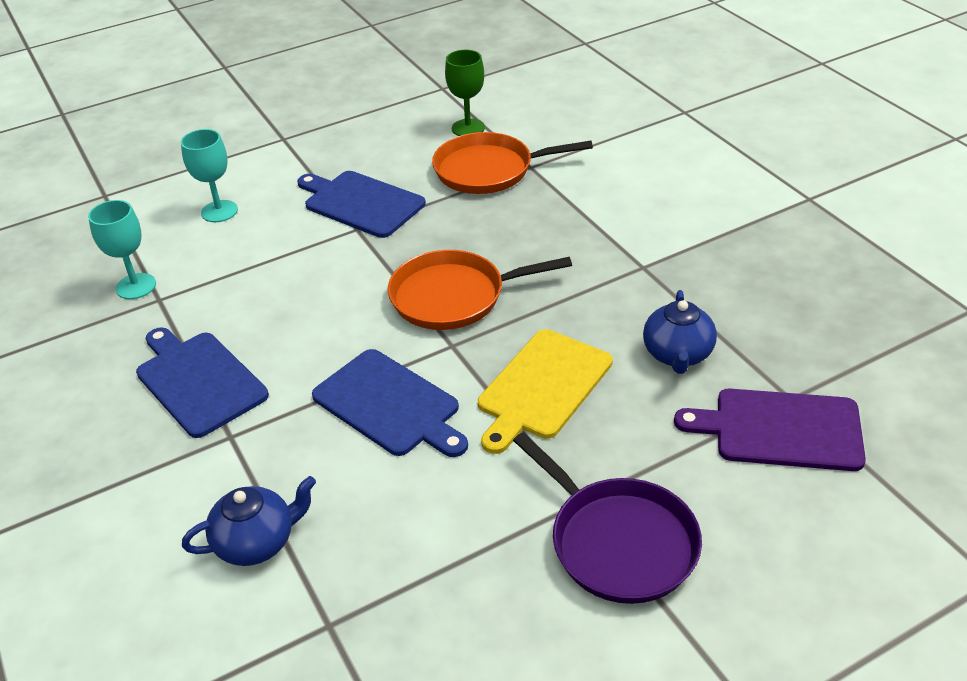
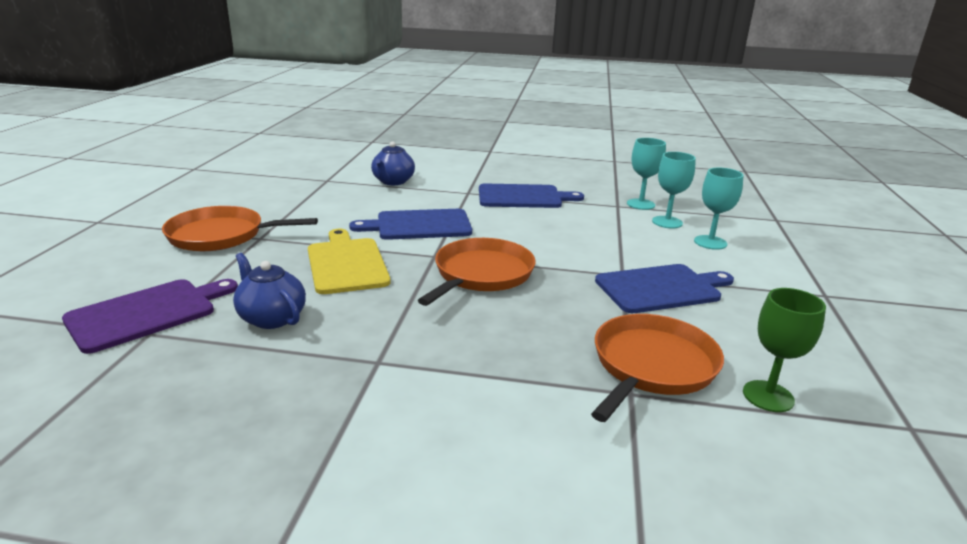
camera: 125 degrees right, 15 degrees down
(184, 250) = (667, 222): none -> turquoise goblet
(618, 542) = (221, 235): purple pan -> orange pan

